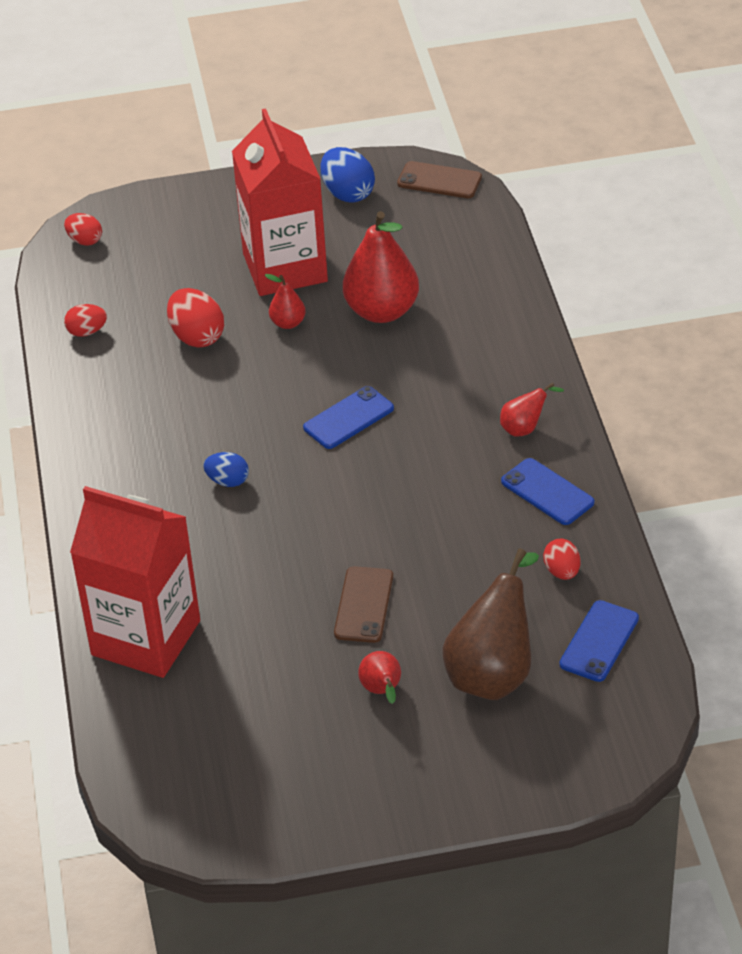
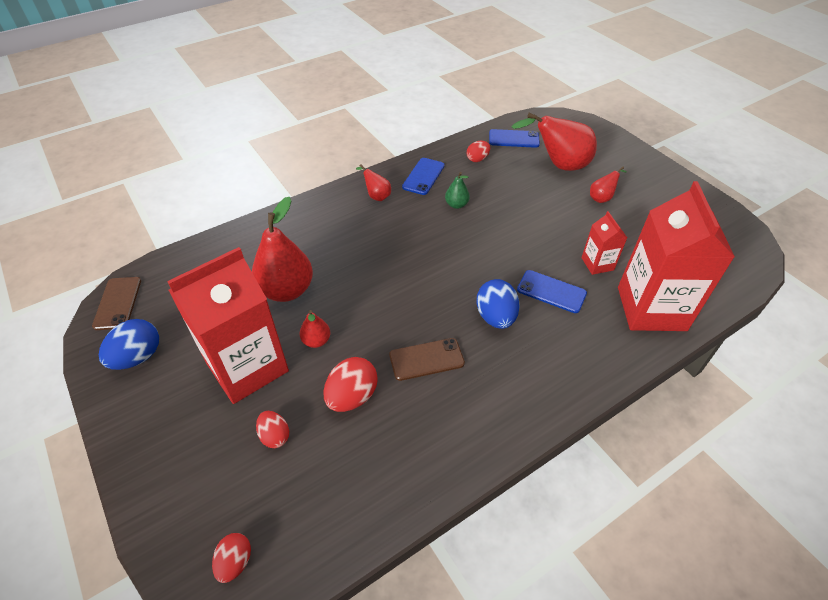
camera: 115 degrees left, 5 degrees up
(87, 332) = (375, 490): red egg -> red egg (275, 436)
(228, 481) = (495, 317): blue egg -> blue egg, size x1.62
(252, 619) = (597, 264): none -> red carton
(348, 418) = (404, 274): blue phone -> blue phone (551, 291)
(363, 605) = (551, 221): brown phone -> brown phone (426, 359)
(459, 510) = (456, 205): none -> green pear
(493, 672) = (559, 165): brown pear -> red pear

